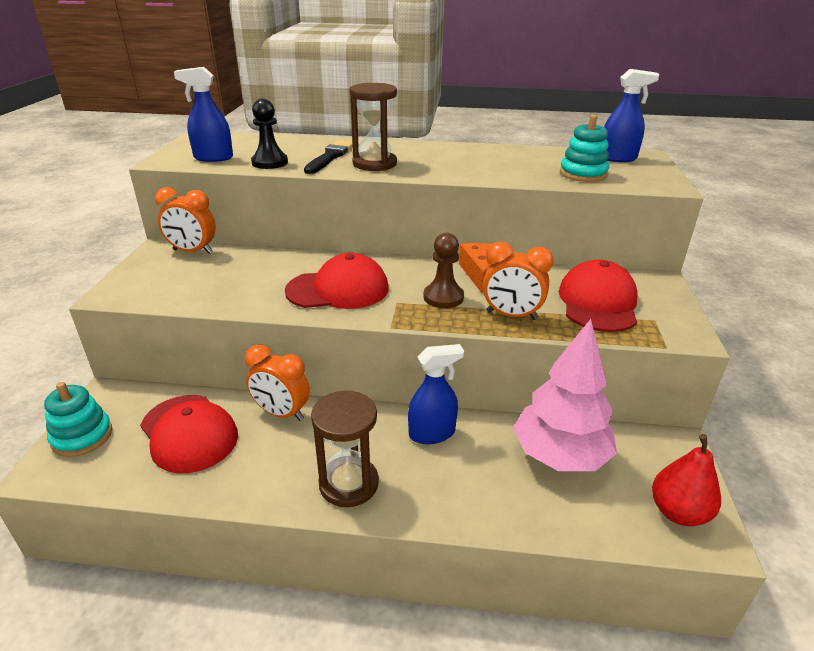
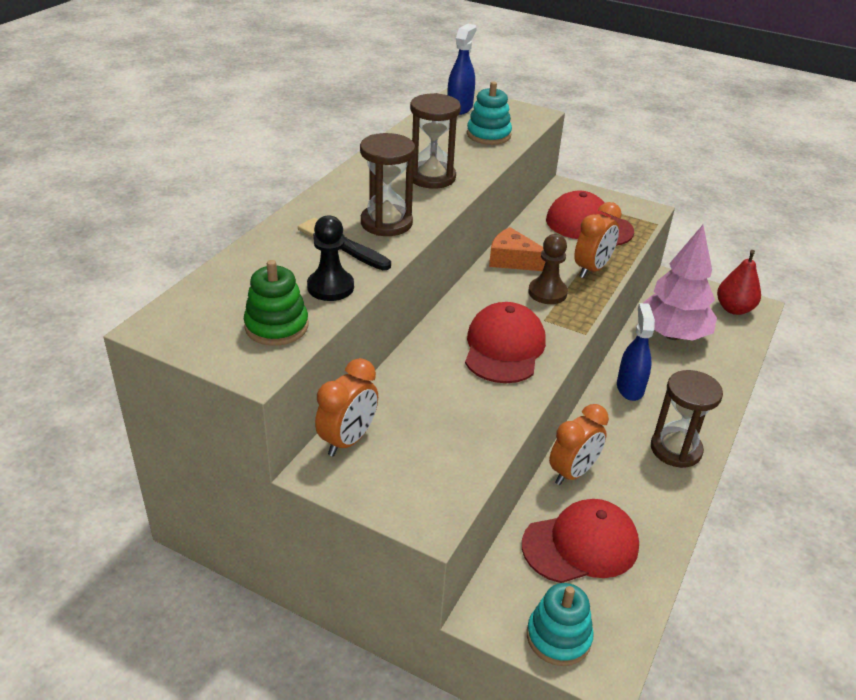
camera: 70 degrees left, 5 degrees up
(213, 158) = (276, 326): blue spray bottle -> green stacking toy
(468, 166) = (432, 177): none -> brown hourglass

